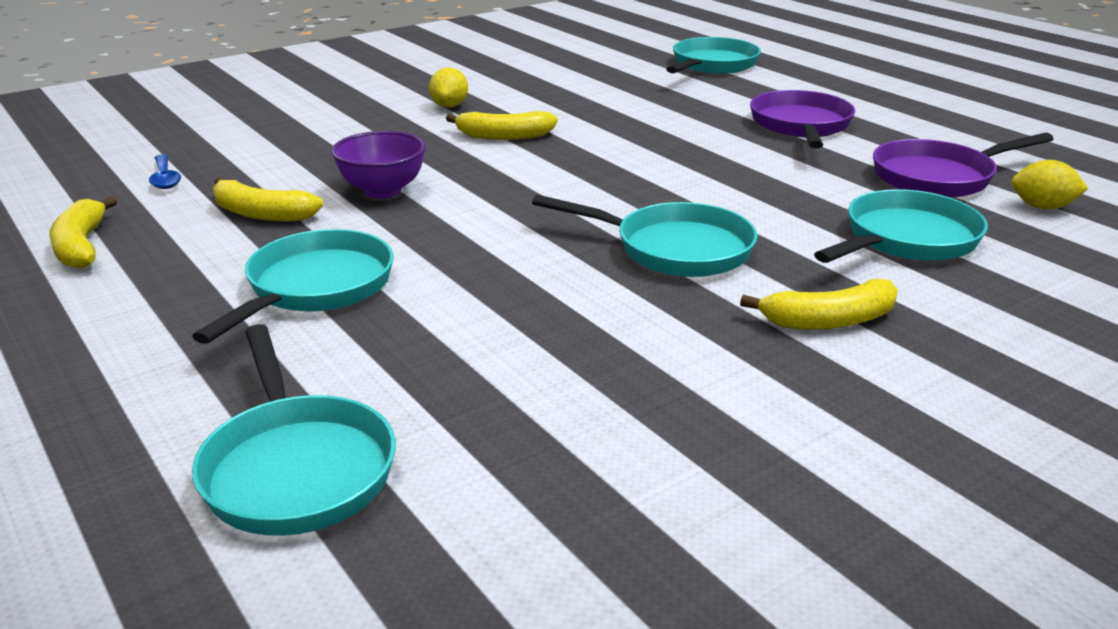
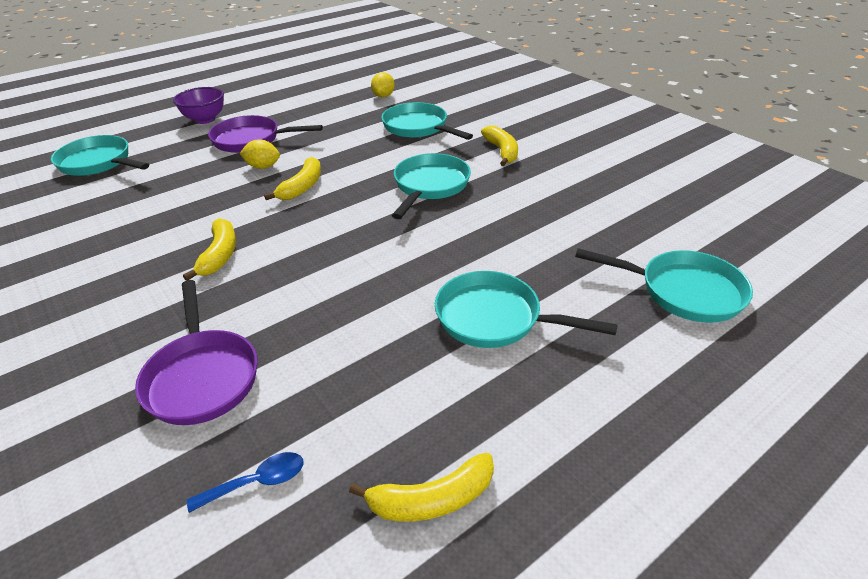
camera: 90 degrees left, 10 degrees up
(261, 214) = (364, 376): yellow banana -> yellow banana (302, 187)
(297, 468) = (683, 291): turquoise pan -> turquoise pan turned 45 degrees clockwise
(383, 191) = (324, 309): purple bowl -> purple bowl (205, 119)
(449, 106) = (120, 292): yellow lemon -> yellow lemon (263, 167)
(938, 177) = (343, 112): purple pan -> purple pan (202, 377)

